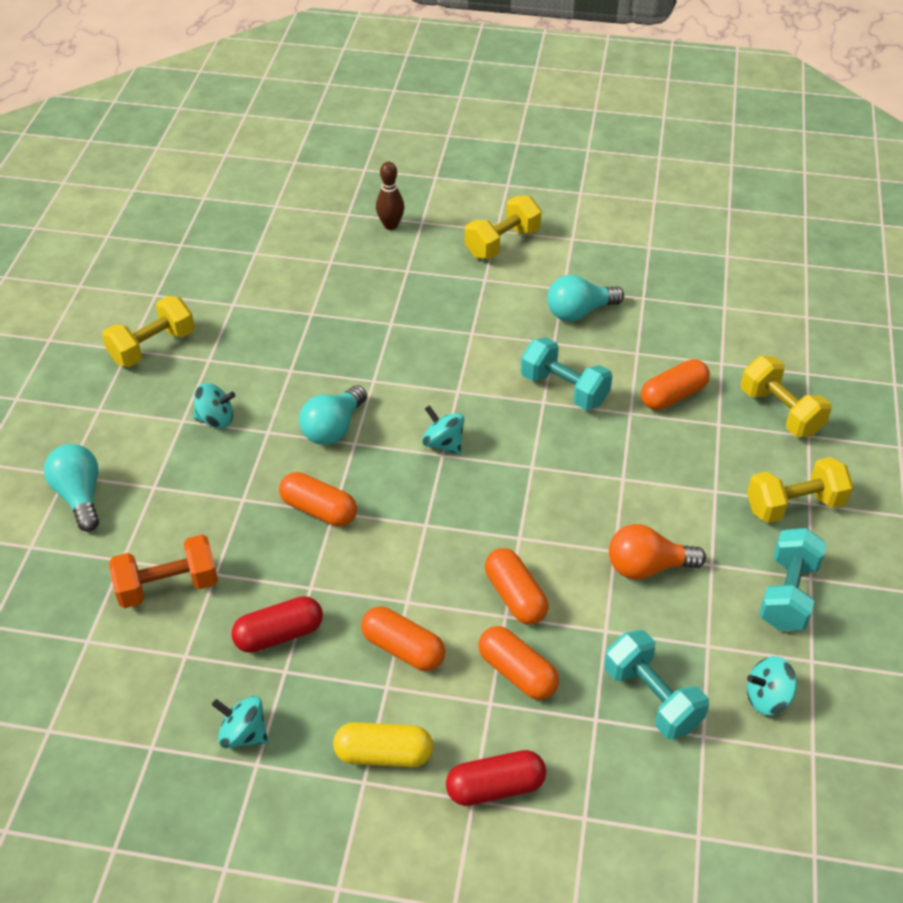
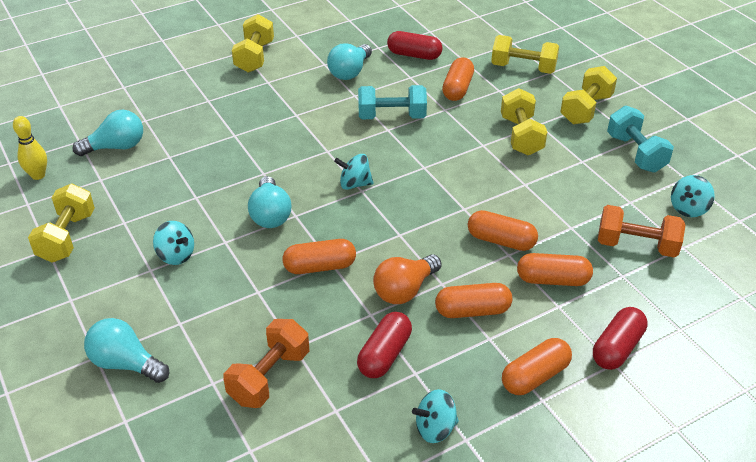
camera: 40 degrees left, 5 degrees down
(190, 270) = (38, 175): none -> yellow bowling pin
(216, 419) = (176, 255): turquoise spinning top -> turquoise spinning top turned 75 degrees clockwise
(278, 277) = (116, 147): none -> turquoise light bulb
(384, 754) = (535, 376): yellow capsule -> orange capsule
(390, 225) = (164, 80): brown bowling pin -> none
(647, 567) = (552, 182): orange light bulb -> orange light bulb (405, 290)
(652, 698) = (636, 246): turquoise dumbbell -> orange dumbbell
(672, 328) = (414, 55): none -> red capsule
(677, 493) = (521, 136): none -> yellow dumbbell

